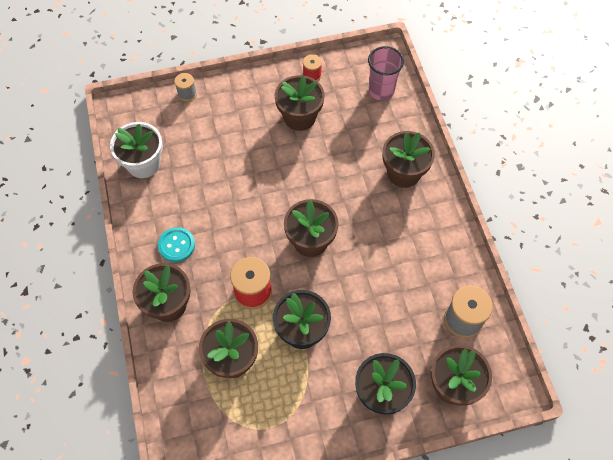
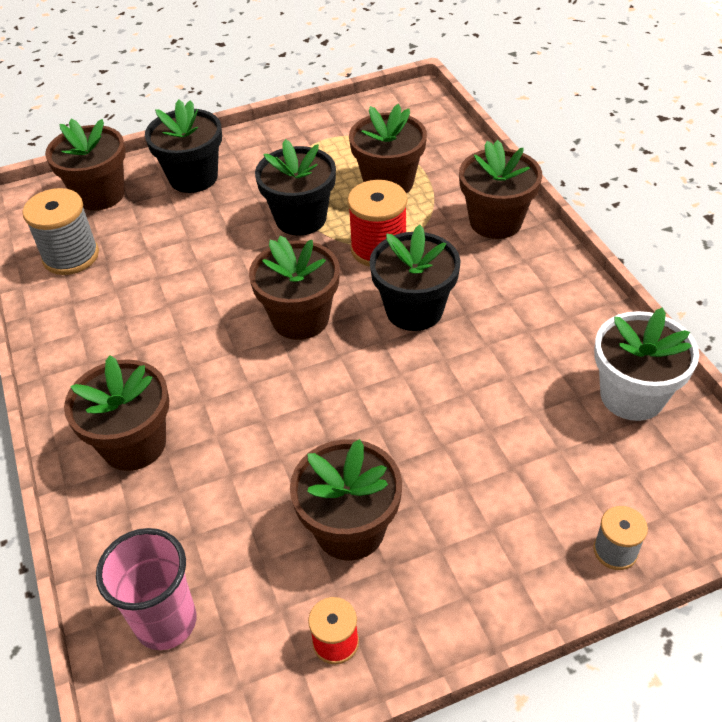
camera: 175 degrees right, 15 degrees down
(176, 245) = (514, 287): turquoise button -> none
(241, 237) = (414, 310): none -> black flower pot

